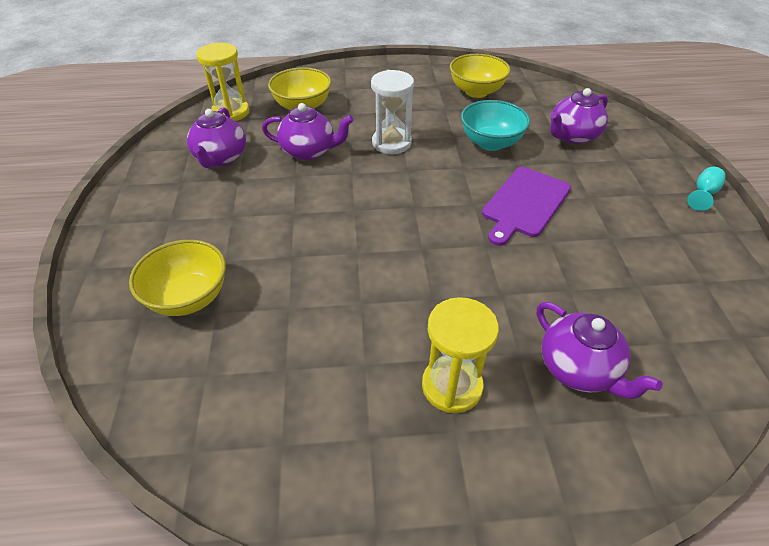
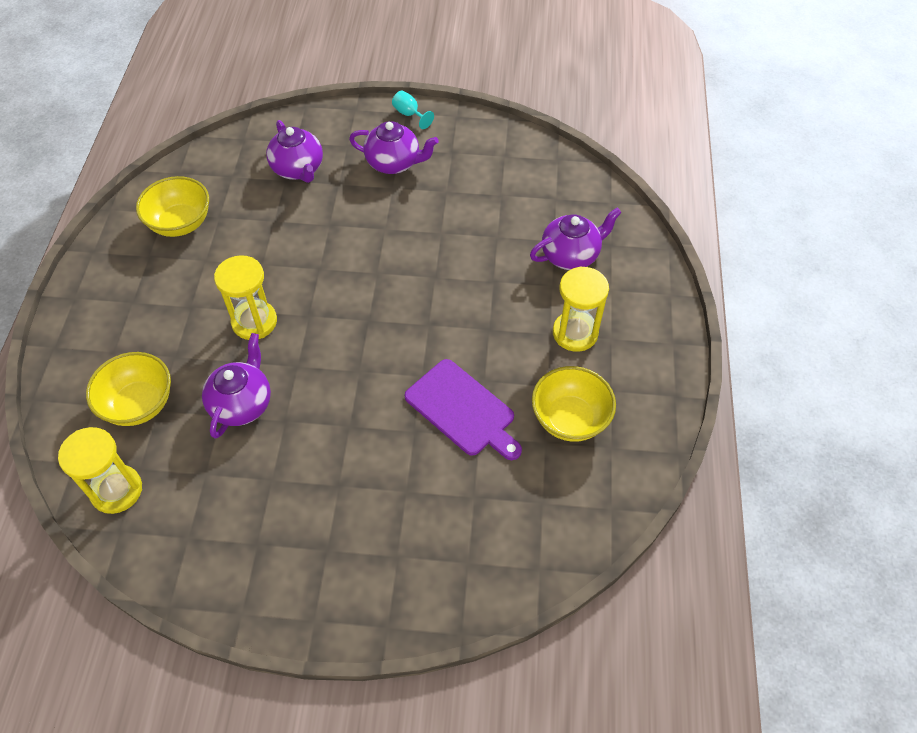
camera: 80 degrees left, 10 degrees up
(189, 298) = (451, 522): yellow bowl -> yellow bowl (570, 419)
(220, 158) = (223, 500): purple teapot -> purple teapot (394, 163)
(391, 143) = (254, 322): white hourglass -> yellow hourglass
(491, 143) = (286, 236): turquoise bowl -> none
(524, 204) = (388, 235): purple cutting board -> purple cutting board (462, 410)

